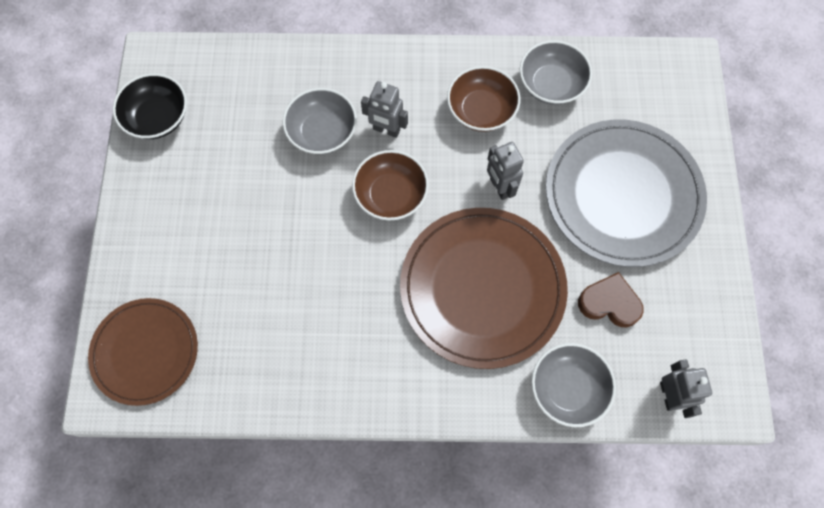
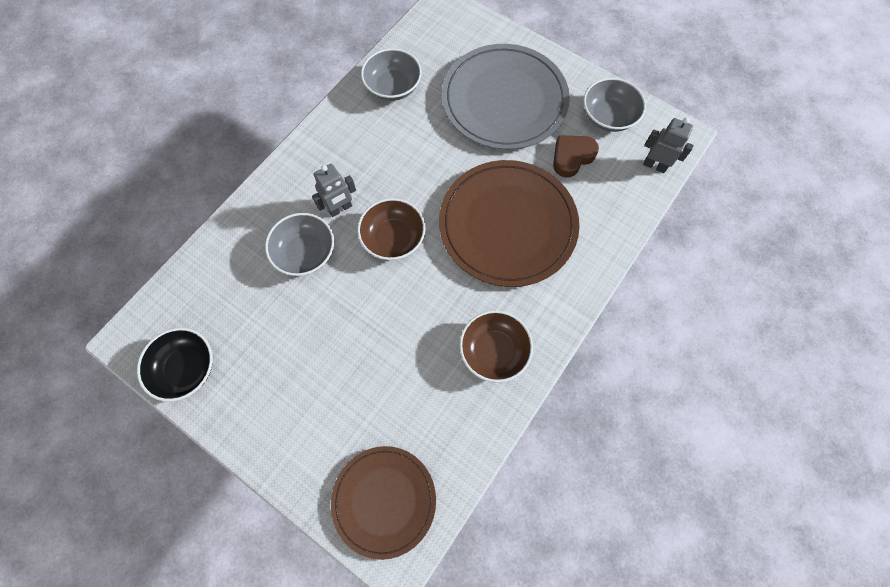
camera: 55 degrees left, 0 degrees up
(481, 110) = (376, 140): brown bowl -> brown bowl (494, 351)
(499, 187) = (443, 166): grey robot -> none
(567, 388) = (612, 219): grey bowl -> grey bowl (608, 116)

